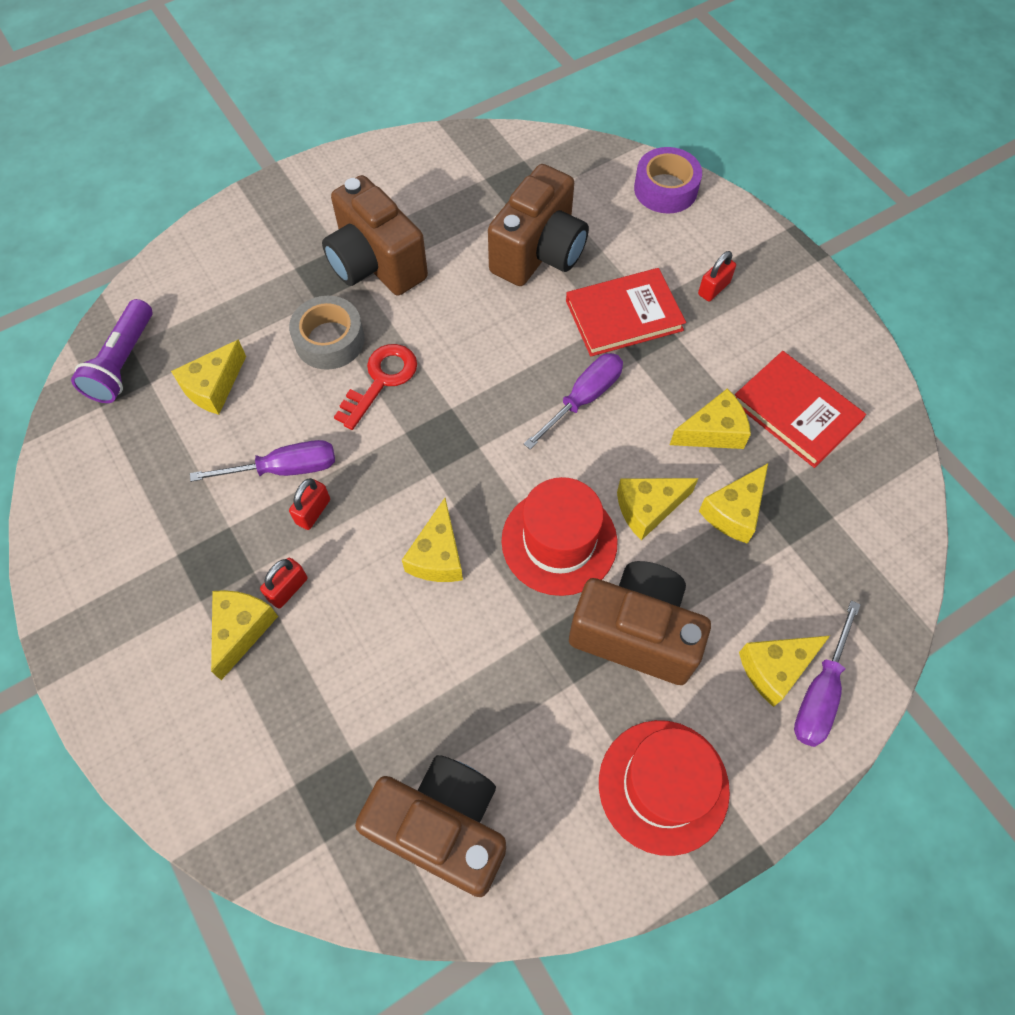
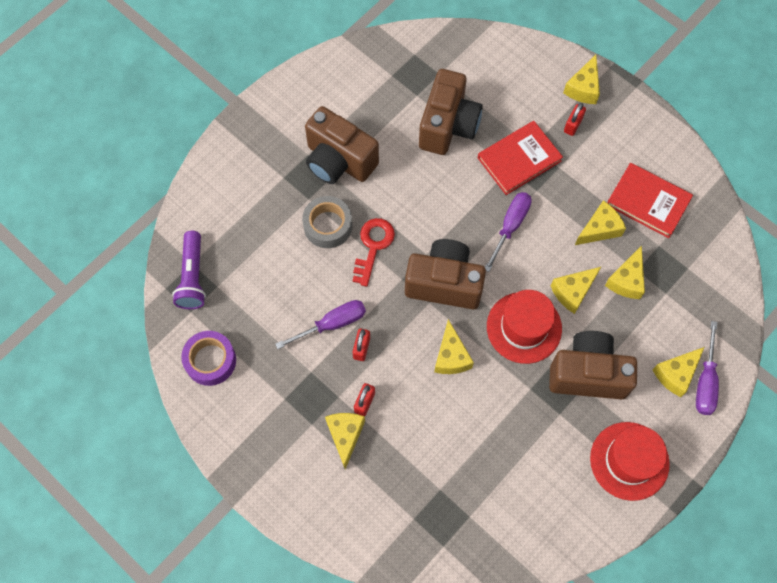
camera: 15 degrees left, 5 degrees up
(214, 387) = (262, 279): yellow cheese -> yellow cheese (583, 88)
(443, 828) = (509, 519): brown camera -> brown camera (444, 283)
(665, 189) = (520, 55): purple tape -> purple tape (210, 361)

